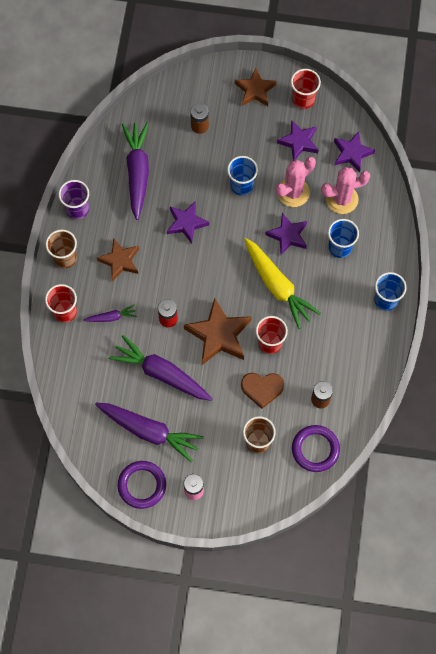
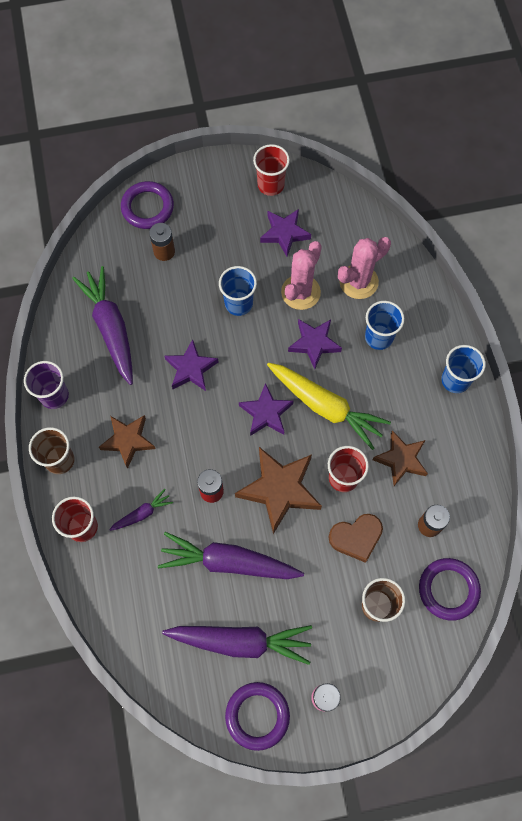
camera: 20 degrees left, 0 degrees up
(199, 86) = (147, 207): none -> purple ring
(255, 90) = (212, 192): brown star -> brown star (401, 459)
(352, 153) = (349, 227): purple star -> purple star (266, 413)

